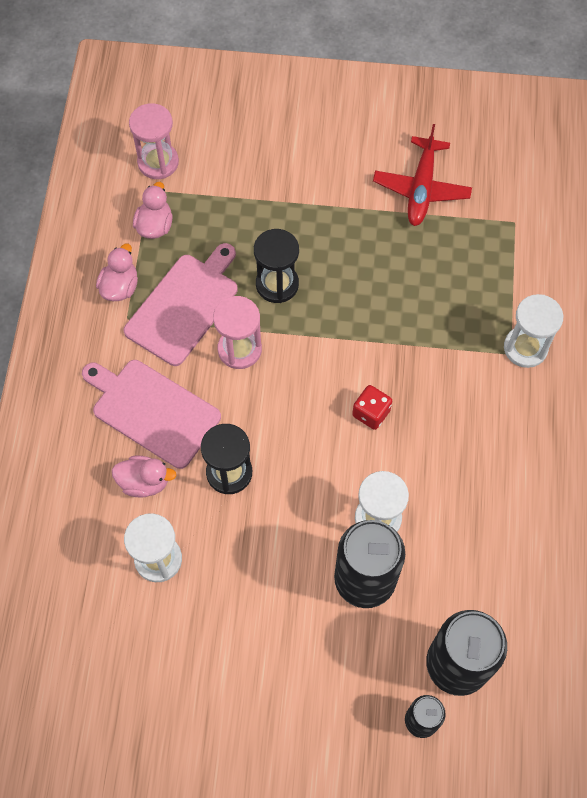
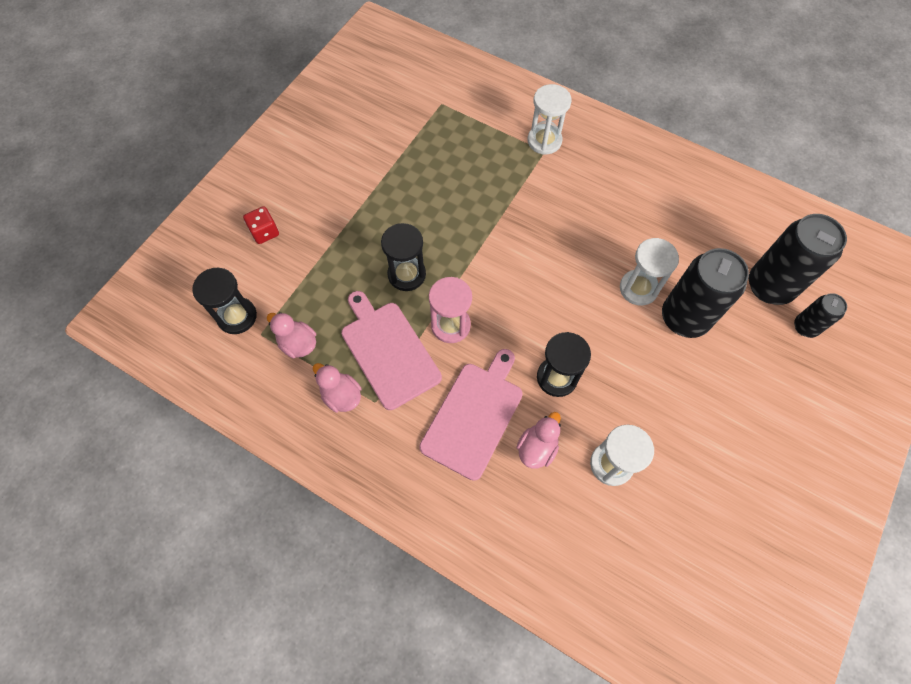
camera: 65 degrees left, 0 degrees up
(152, 411) = (474, 415): pink cutting board -> pink cutting board turned 150 degrees clockwise
(158, 162) = (237, 316): pink hourglass -> black hourglass
(371, 413) = (550, 257): red dice -> red dice (265, 232)
(421, 188) = (380, 145): red plane -> none

